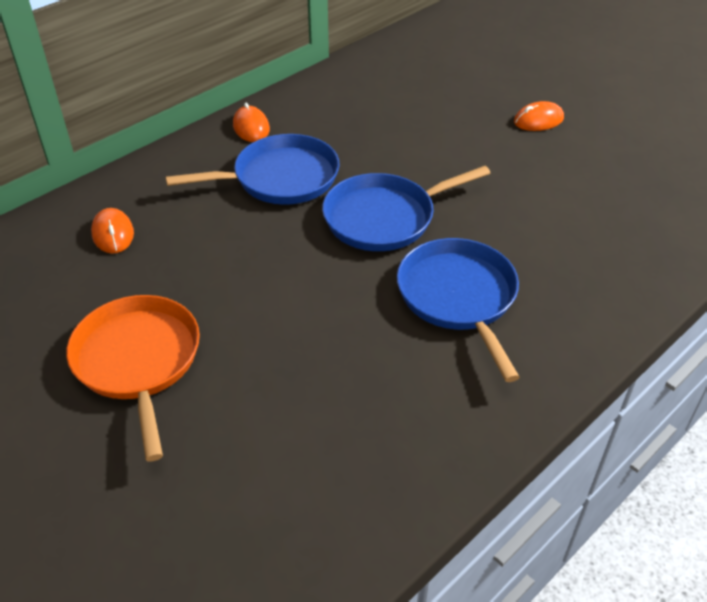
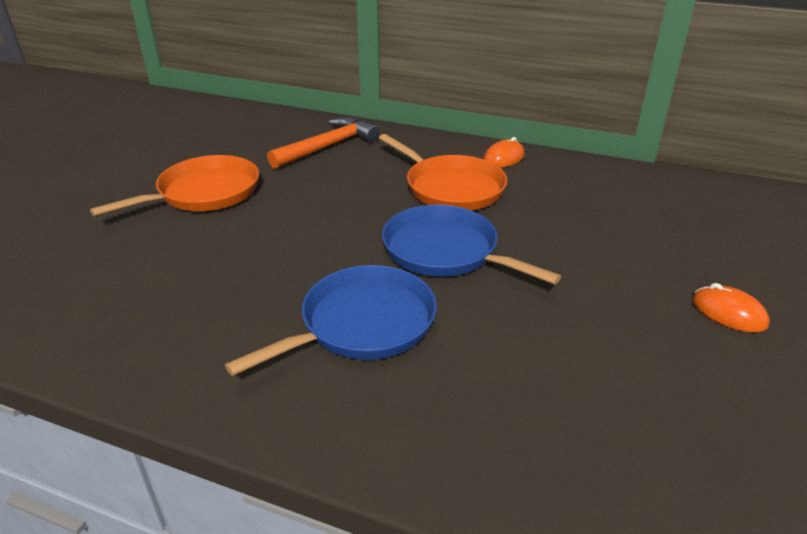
camera: 65 degrees right, 10 degrees down
(113, 233) = (328, 147): orange mouse -> orange hammer
(280, 178) = (451, 188): blue pan -> orange pan

